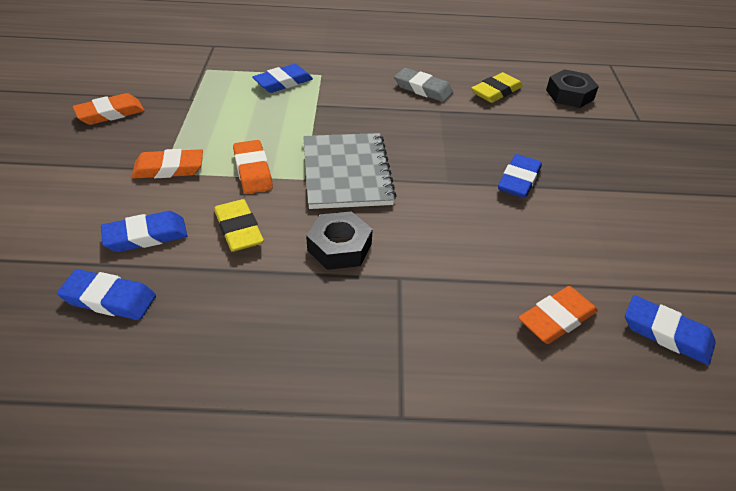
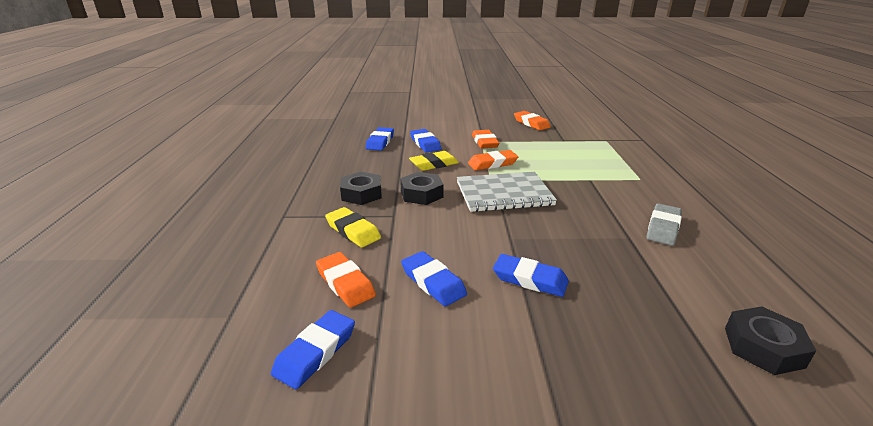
camera: 90 degrees right, 15 degrees down
(283, 82) = (612, 165): blue eraser -> blue eraser (433, 282)
(332, 316) = (361, 194): none -> black nut
(496, 91) = (705, 277): yellow eraser -> yellow eraser (353, 231)

